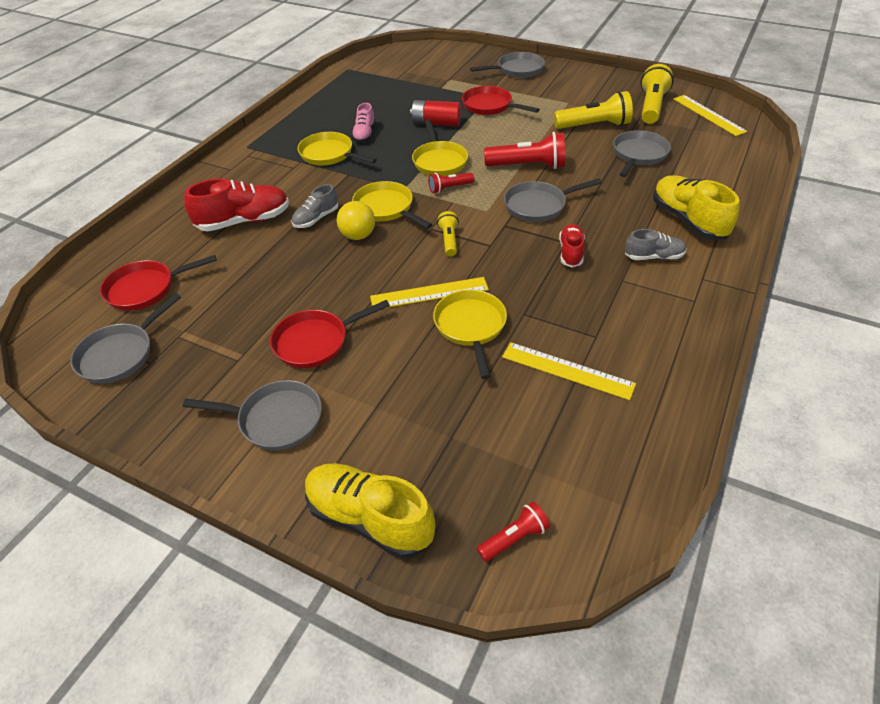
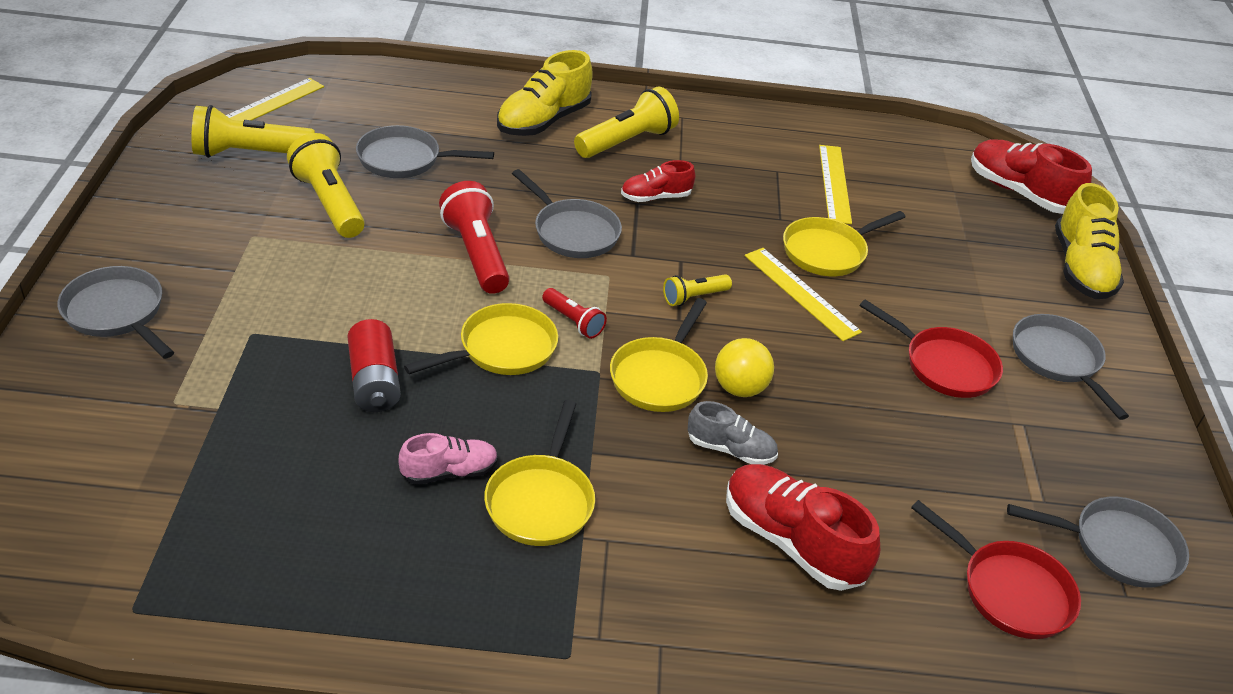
camera: 120 degrees left, 5 degrees down
(490, 106) = (287, 324): red pan -> none
(514, 538) = (1019, 192): red flashlight -> red shoe
(653, 257) = (627, 141): grey shoe -> yellow flashlight

